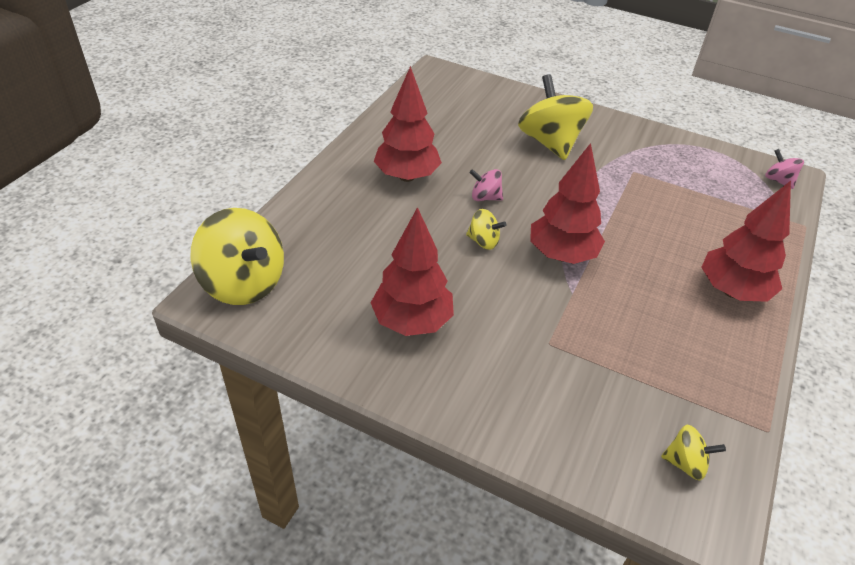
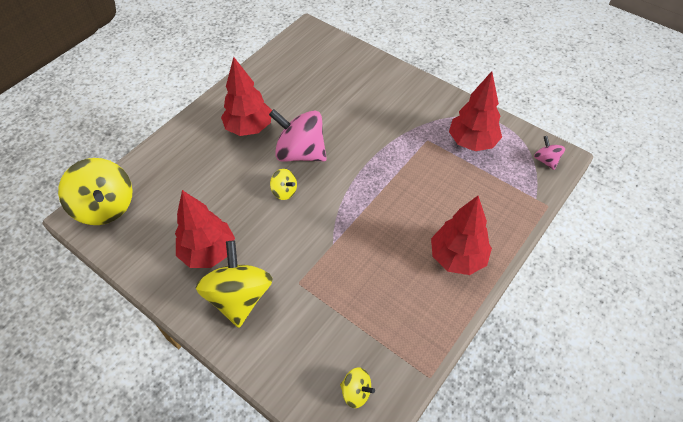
camera: 15 degrees right, 10 degrees up
(485, 197) = (300, 153): pink spinning top -> pink spinning top, size x2.10
(550, 142) = (371, 106): yellow spinning top -> yellow spinning top (239, 297)
(561, 255) = (338, 210): red tree -> red tree (472, 142)

